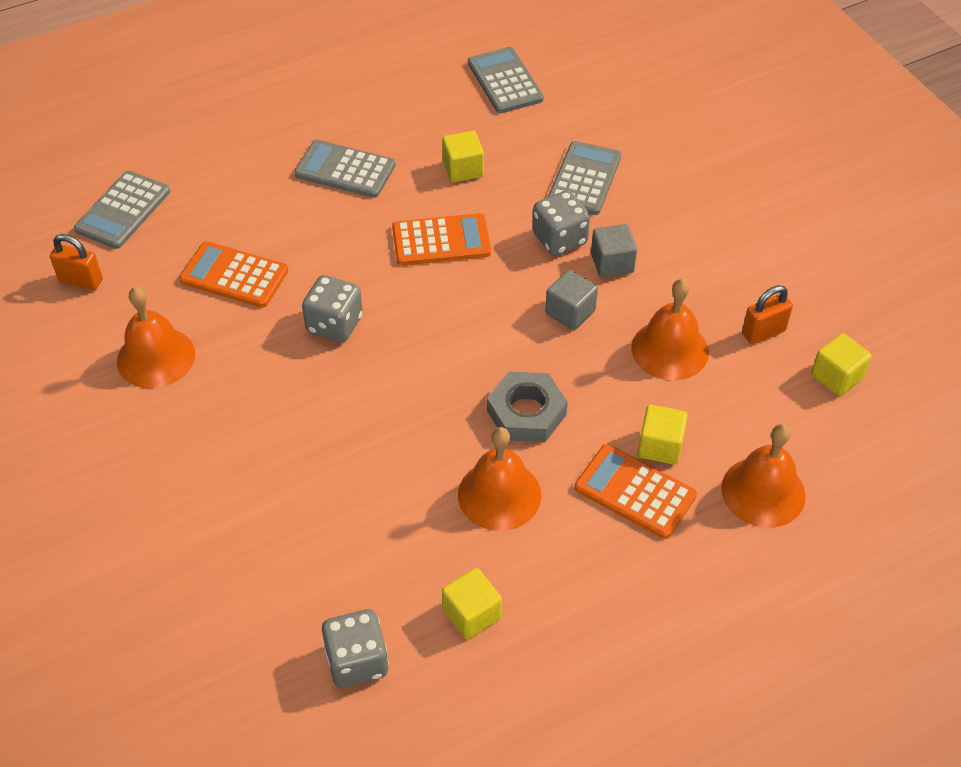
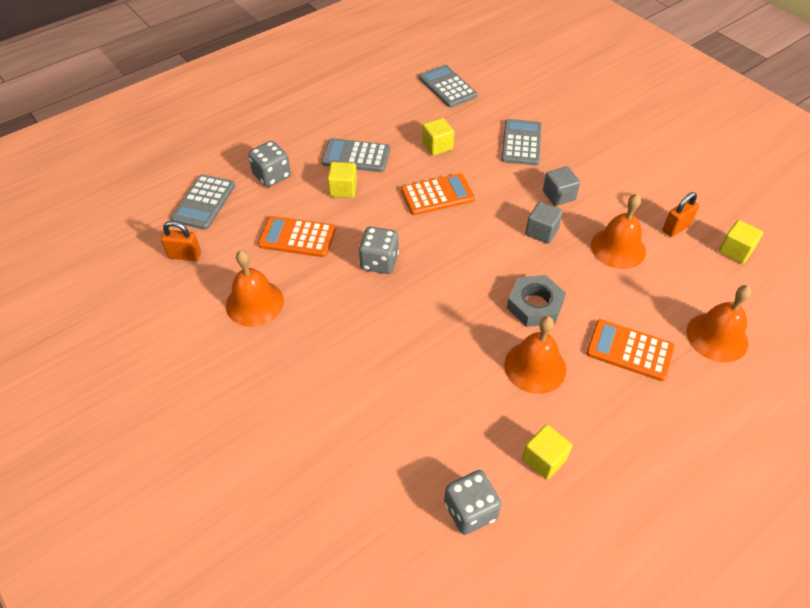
camera: 10 degrees left, 0 degrees up
(559, 239) = (518, 184): grey dice -> grey dice (272, 176)
(660, 446) = (635, 315): yellow cube -> yellow cube (343, 189)

